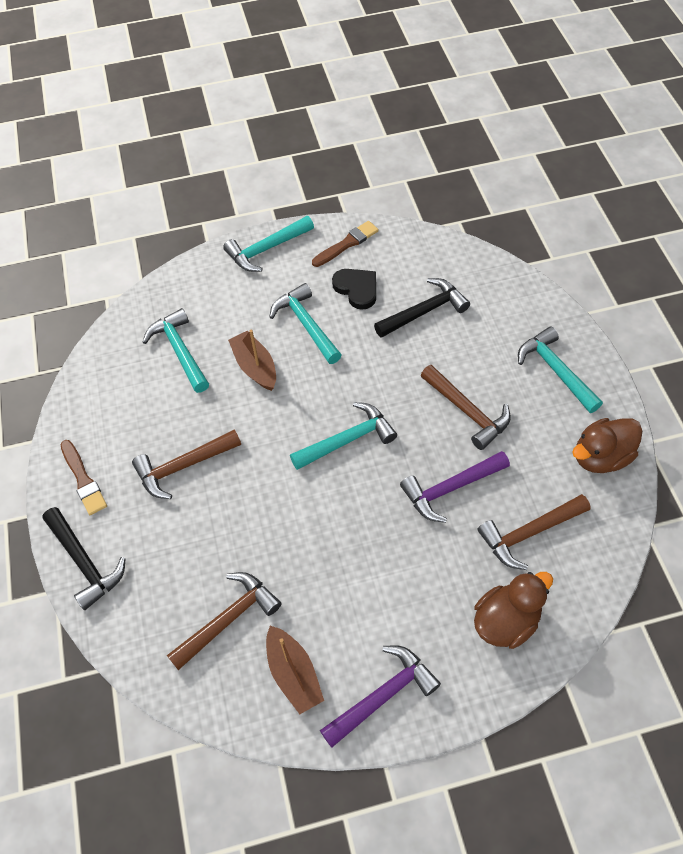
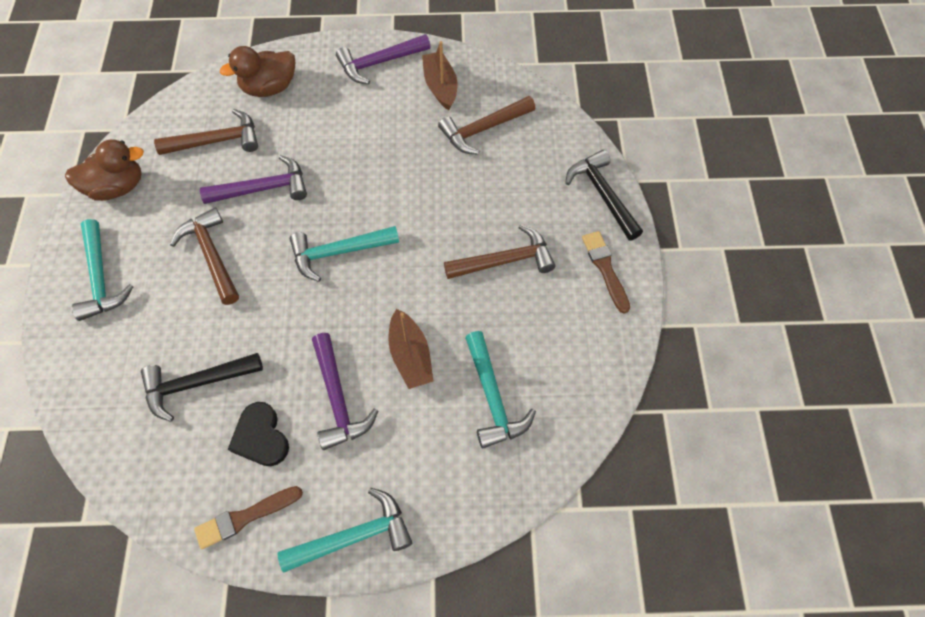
camera: 170 degrees left, 5 degrees up
(306, 324) = (337, 399): turquoise hammer -> purple hammer

